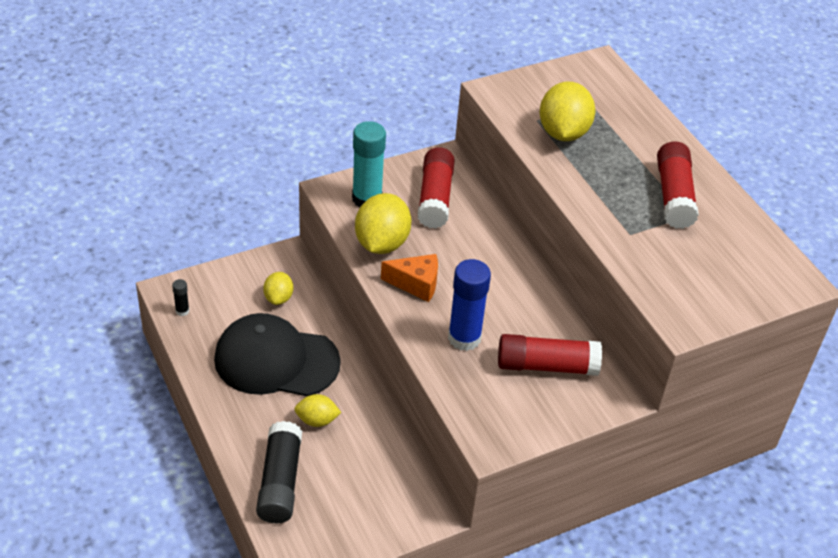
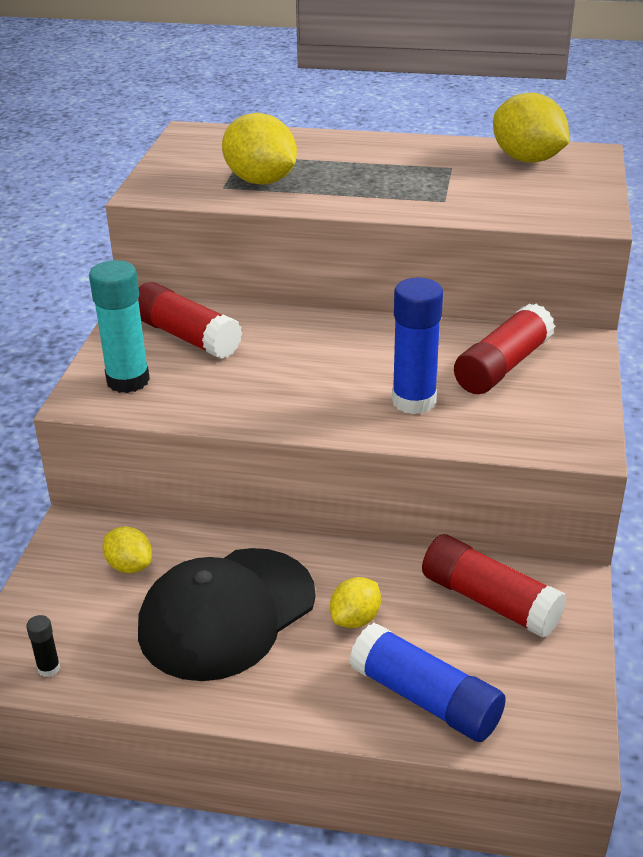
camera: 50 degrees left, 10 degrees down
(280, 482) = (425, 698): black glue stick -> blue glue stick
(381, 243) = (210, 398): yellow lemon -> yellow lemon (527, 159)
(416, 284) = (300, 400): orange cheese -> none
(674, 196) = (417, 164): red glue stick -> red glue stick (490, 601)

